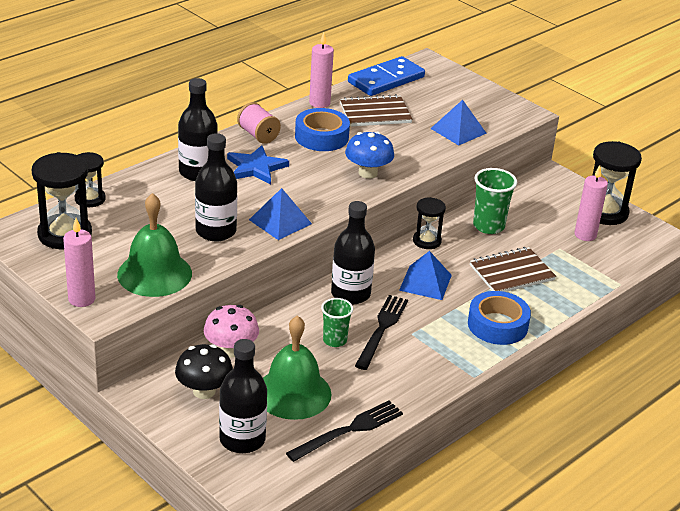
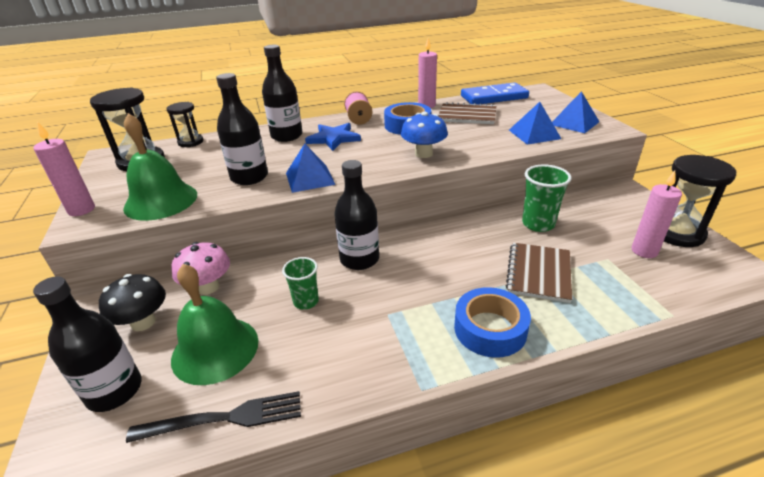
camera: 30 degrees right, 0 degrees up
(382, 329) = (361, 301): black fork -> none
(425, 282) = (439, 264): blue pyramid -> blue pyramid (574, 123)
(427, 241) = (467, 226): black hourglass -> none
(511, 273) = (539, 273): brown notebook -> brown notebook turned 75 degrees counterclockwise

